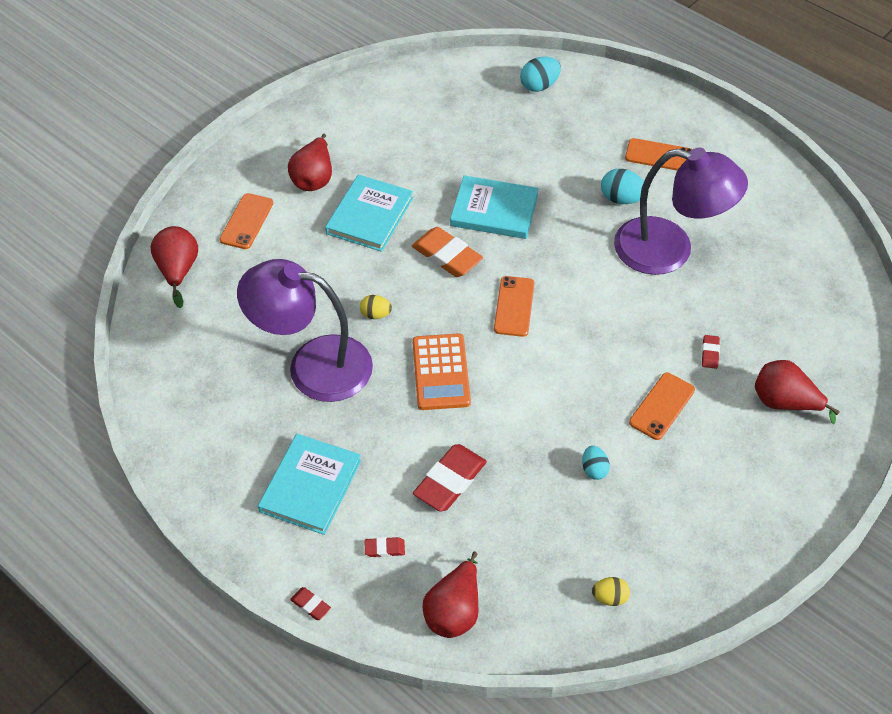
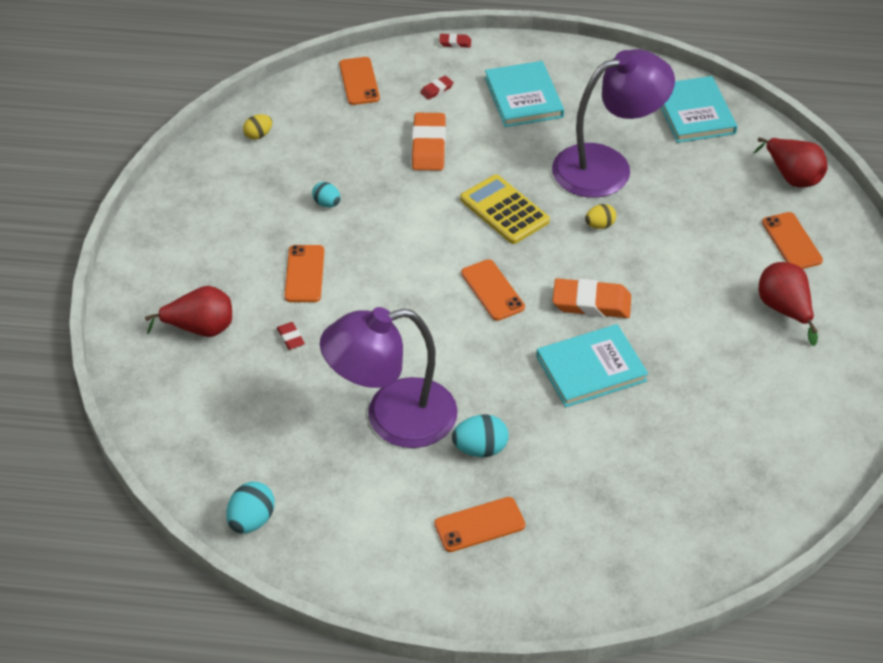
camera: 145 degrees right, 5 degrees down
(369, 216) = (696, 302): turquoise book -> turquoise book (694, 113)
(441, 372) = (504, 210): orange calculator -> yellow calculator
(450, 481) = (429, 146): red eraser -> orange eraser
(454, 611) = (359, 81): red pear -> orange phone
(539, 86) = (682, 545): turquoise egg -> turquoise egg (251, 520)

